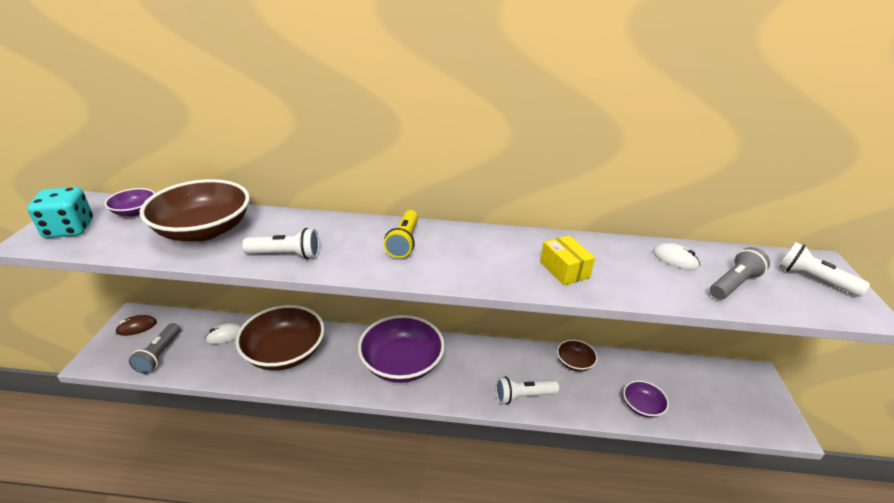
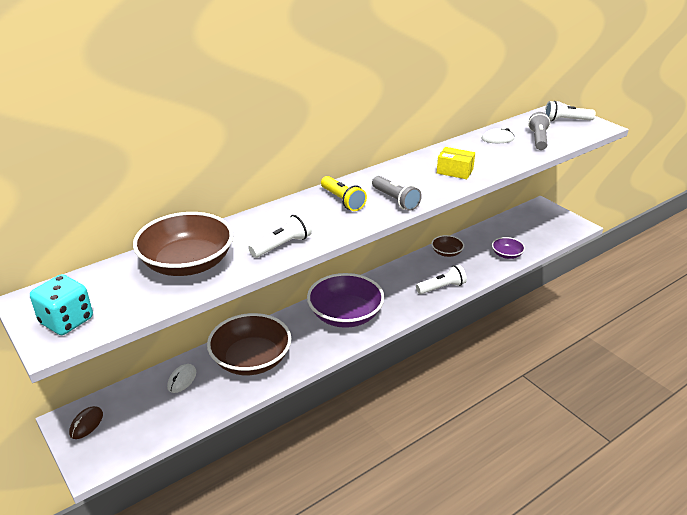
camera: 40 degrees left, 0 degrees up
(135, 211) = (95, 282): purple bowl -> none
(159, 355) = (147, 425): grey flashlight -> grey flashlight (395, 200)
(523, 396) = (442, 287): white flashlight -> white flashlight turned 150 degrees counterclockwise

